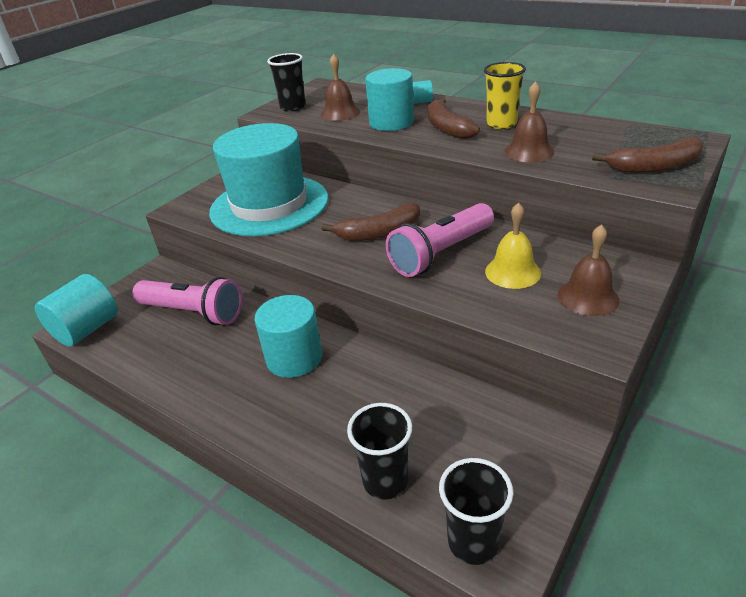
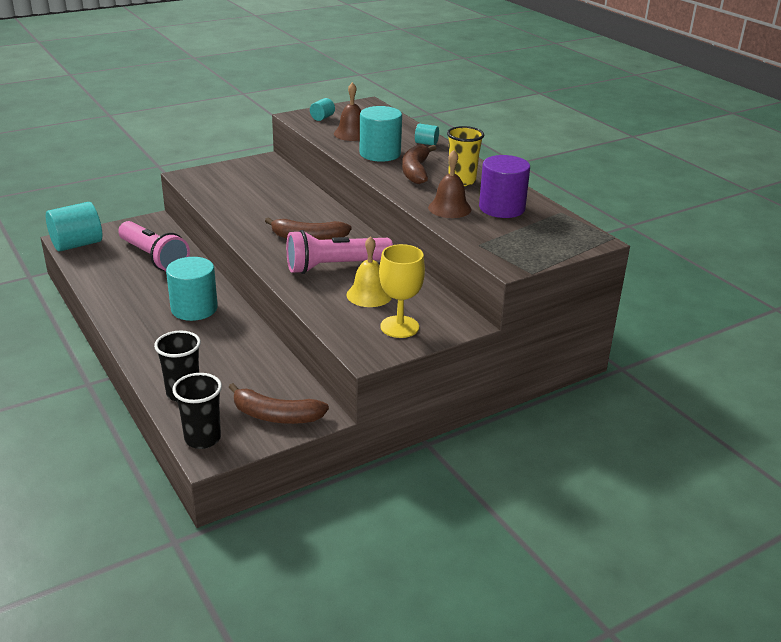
camera: 20 degrees right, 5 degrees down
(269, 205) = (252, 193): turquoise hat -> none
(293, 107) = (322, 118): black cup -> turquoise cylinder
(574, 137) = (502, 208): none -> purple cylinder
(588, 297) = (399, 327): brown bell -> yellow goblet
(654, 167) = (523, 248): brown banana -> brown banana (275, 416)

